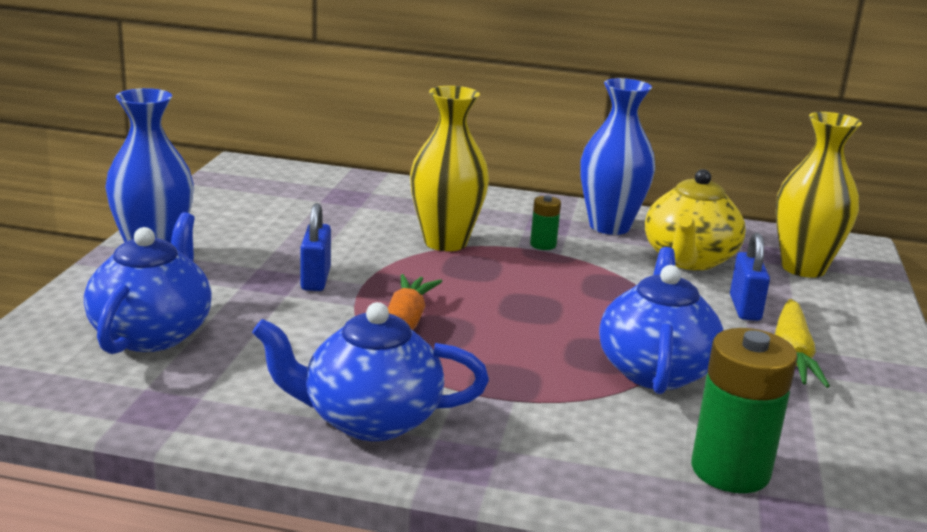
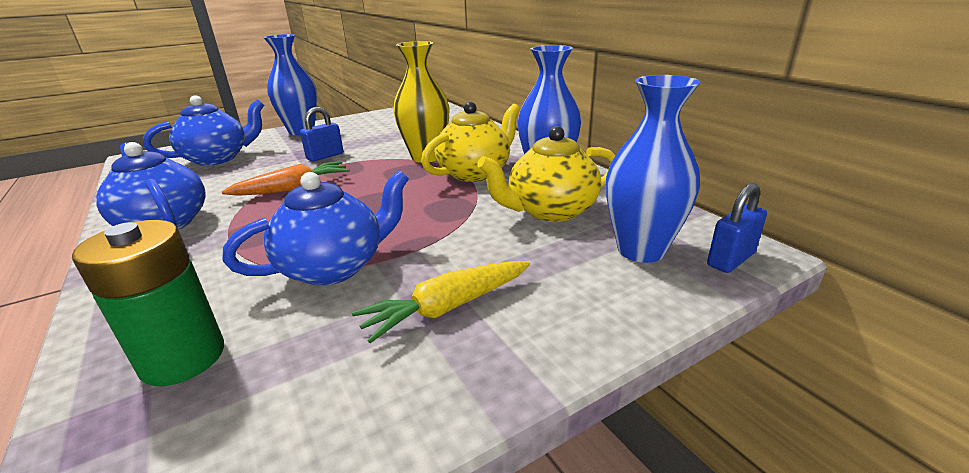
camera: 50 degrees right, 5 degrees up
(543, 245) = (475, 173): green battery -> yellow teapot
(745, 308) = (506, 257): blue padlock -> blue padlock (730, 259)
(803, 268) = (641, 250): yellow vase -> blue vase

